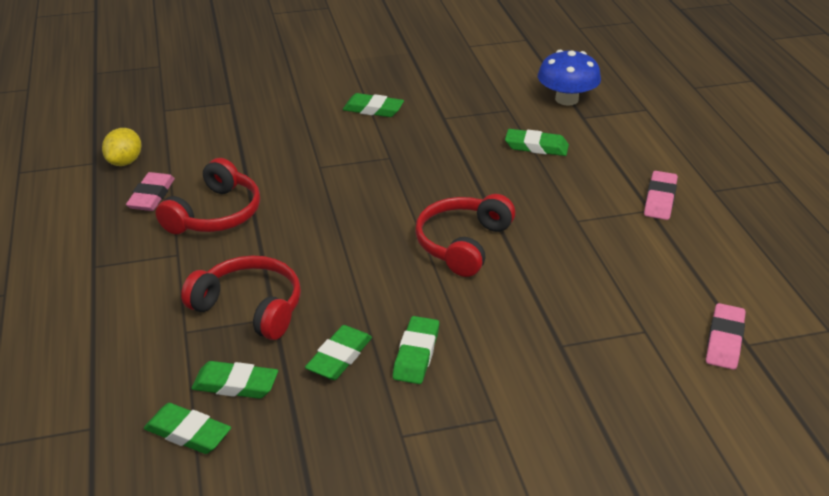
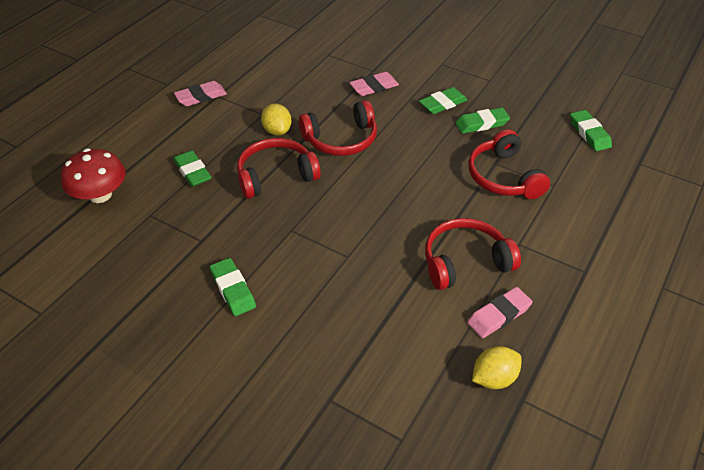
camera: 135 degrees left, 10 degrees up
(235, 384) = (547, 141): green eraser -> none
(467, 182) = (276, 176): none -> red headphones
(533, 215) = (277, 131): none -> yellow lemon
(566, 99) = (100, 195): blue mushroom -> red mushroom
(724, 340) = (304, 34): pink eraser -> pink eraser (374, 87)

